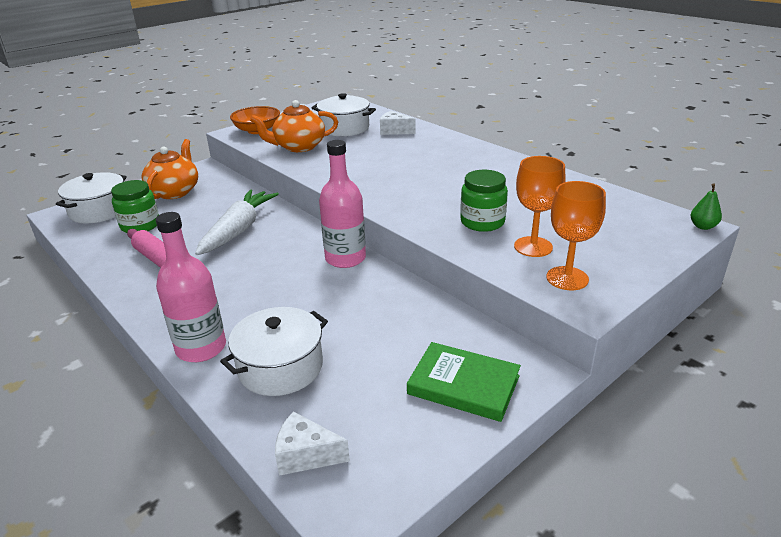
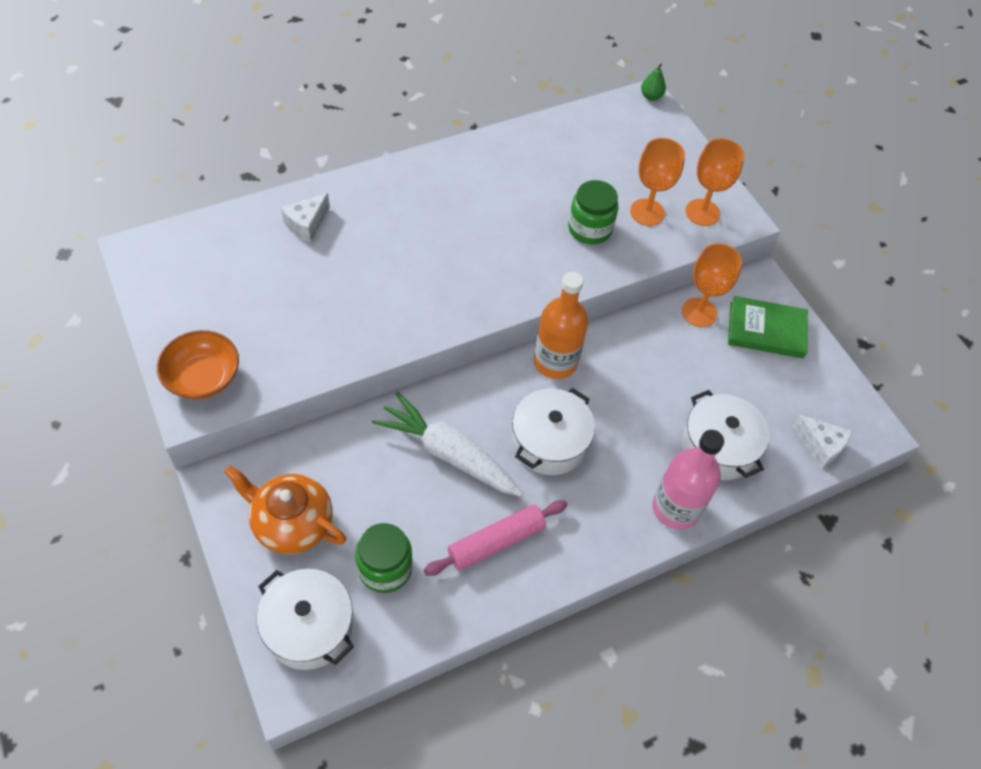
camera: 80 degrees left, 25 degrees up
(299, 147) = (303, 338): orange teapot -> none
(306, 455) = (820, 446): white cheese -> white cheese turned 75 degrees counterclockwise
(344, 128) = (261, 273): white pot -> white pot (549, 442)
(345, 258) = (555, 362): pink bottle -> orange bottle
(455, 330) = (699, 312): none -> orange goblet
(463, 385) = (766, 330): green book -> green book turned 60 degrees clockwise

